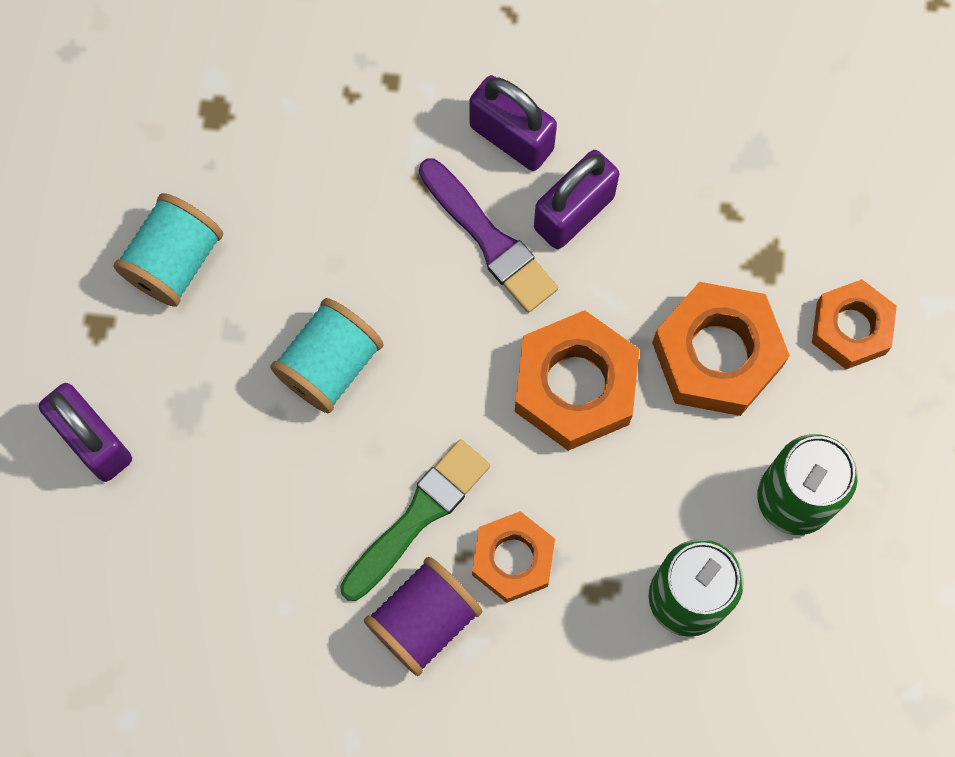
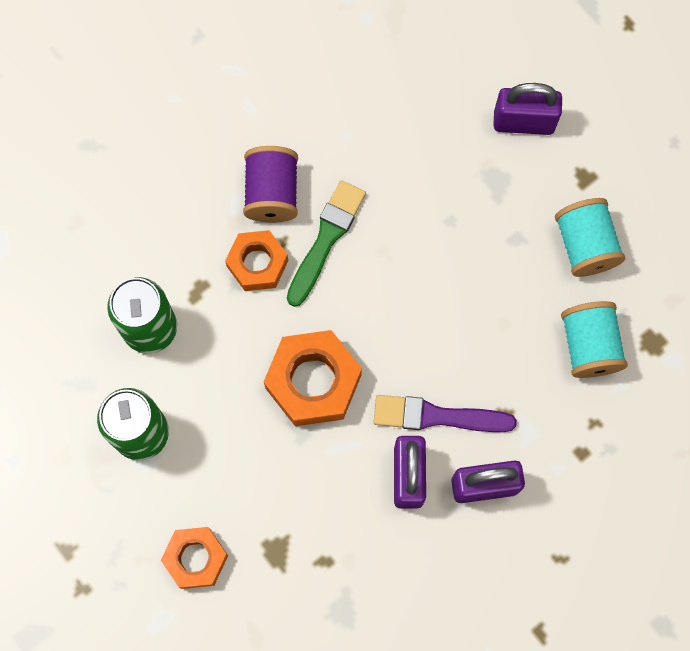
camera: 135 degrees right, 0 degrees up
(329, 364) = (450, 270): turquoise spool -> turquoise spool (589, 346)
(418, 516) = (326, 239): green brush -> green brush turned 150 degrees counterclockwise
(717, 354) = (255, 472): orange nut -> none

